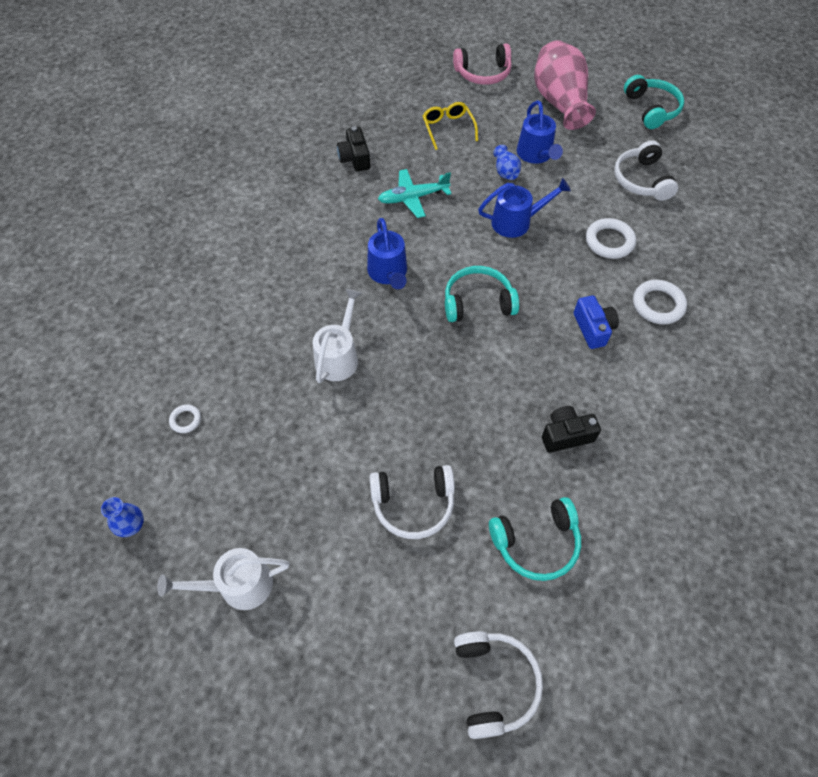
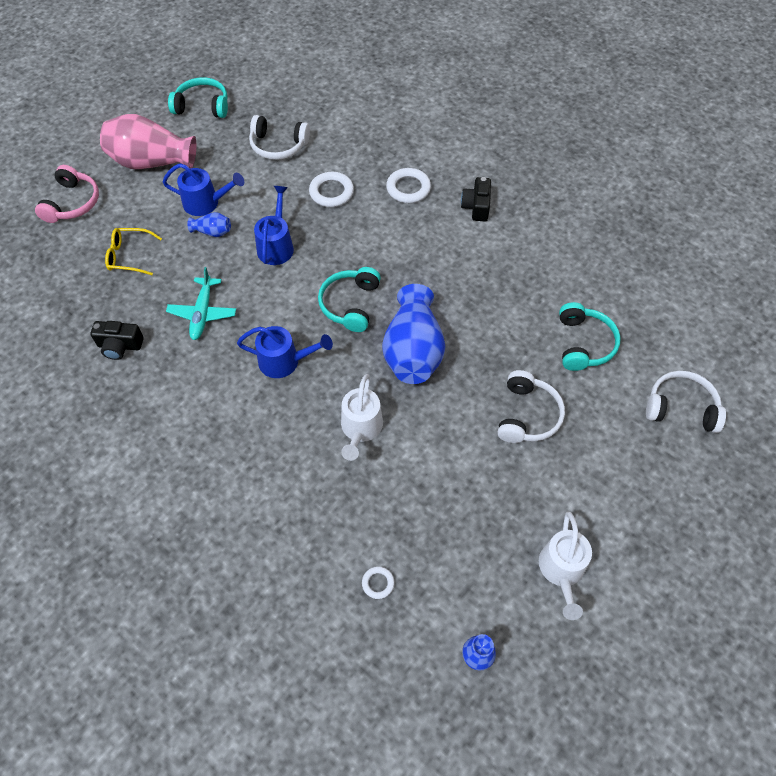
camera: 70 degrees left, 0 degrees up
(339, 356) = (360, 429): white watering can -> white watering can turned 120 degrees counterclockwise
(446, 373) = (413, 351): none -> blue vase
(566, 435) = (501, 292): black camera -> black camera (476, 207)
(593, 328) = (412, 237): blue camera -> none

